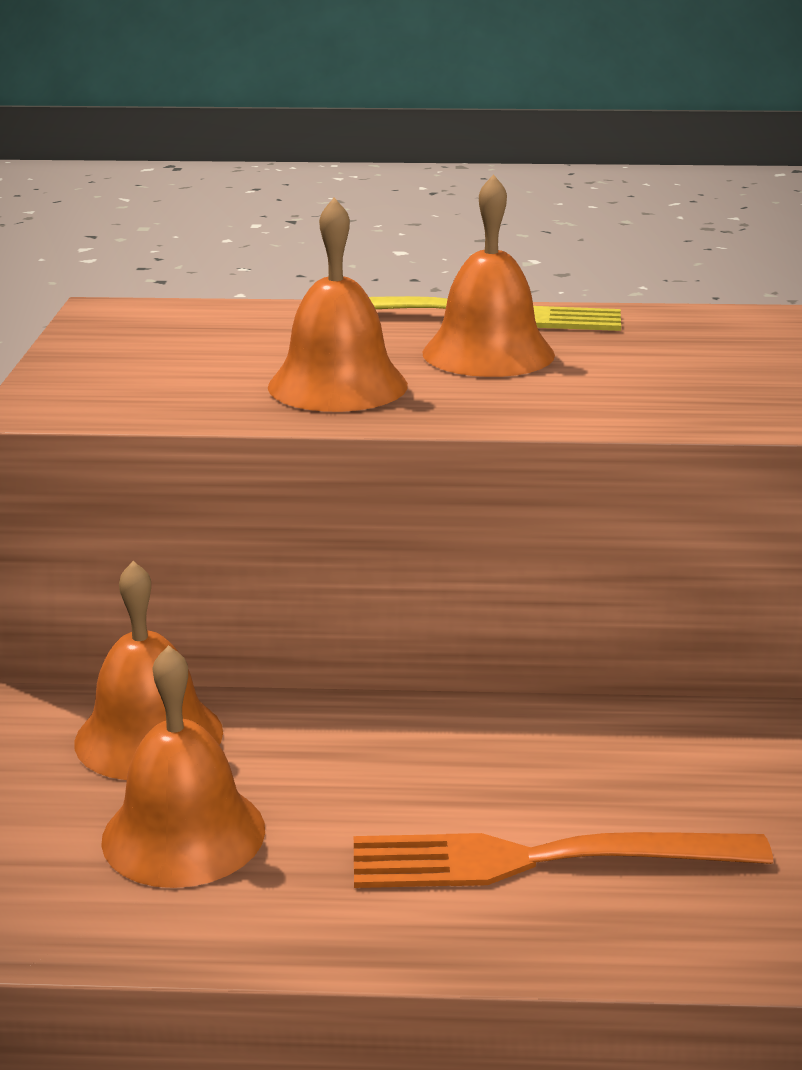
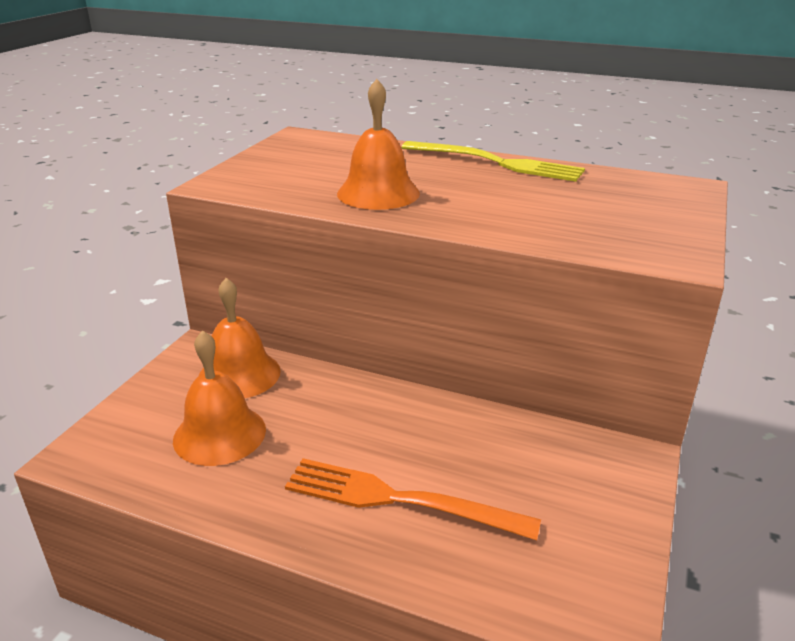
camera: 20 degrees right, 5 degrees up
(488, 353) = (482, 185): orange bell -> none

